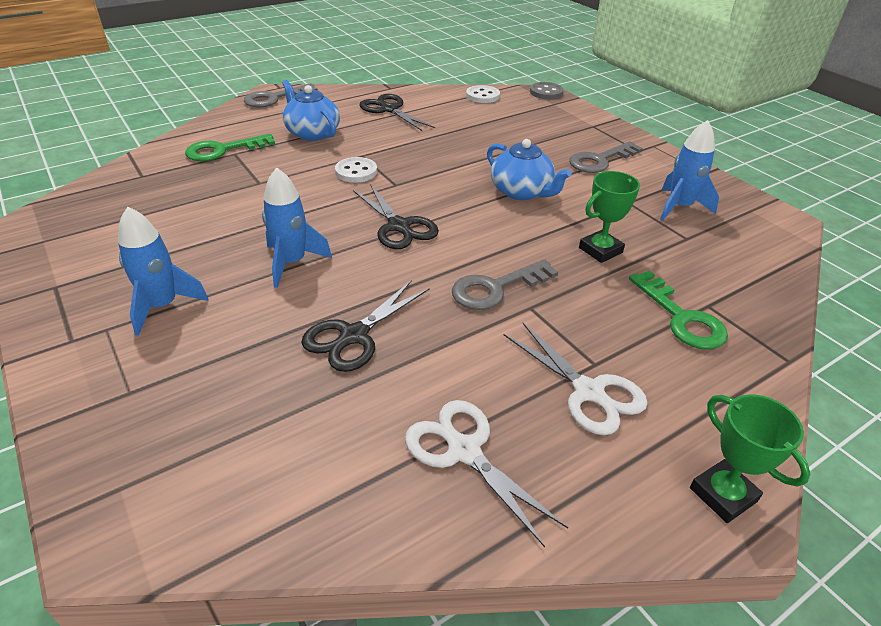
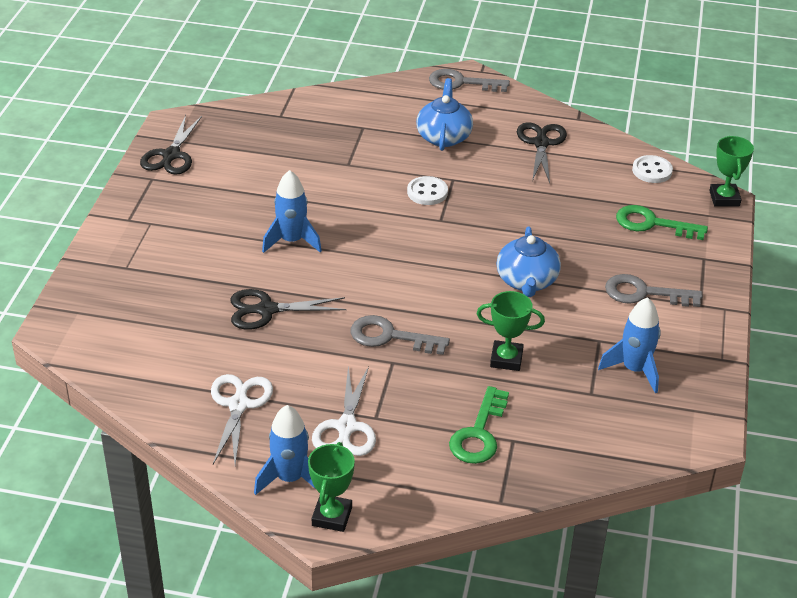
camera: 45 degrees right, 0 degrees up
(163, 306) = (191, 226): blue rocket -> blue rocket (290, 479)
(223, 150) = (358, 120): green key -> green key (652, 224)
(399, 226) = (393, 255): black scissors -> black scissors (171, 155)
(546, 92) = (724, 198): grey button -> green trophy

